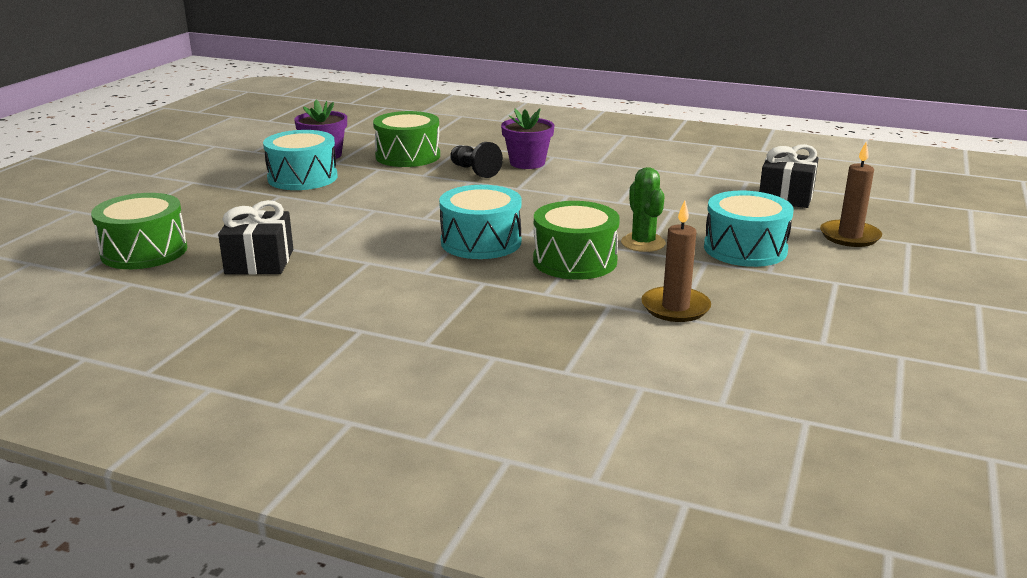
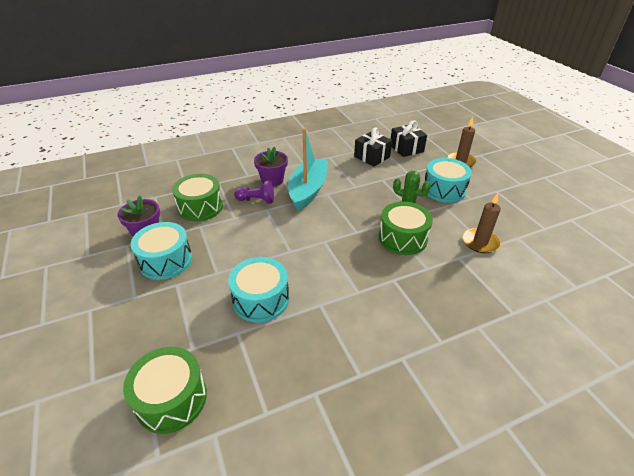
camera: 45 degrees left, 15 degrees up
(259, 262) = (263, 349): black gift -> black gift (372, 157)
(474, 171) = (256, 200): black pawn -> purple pawn
(481, 242) = (346, 252): turquoise drum -> turquoise drum (261, 299)
(551, 184) = (308, 190): none -> turquoise boat

